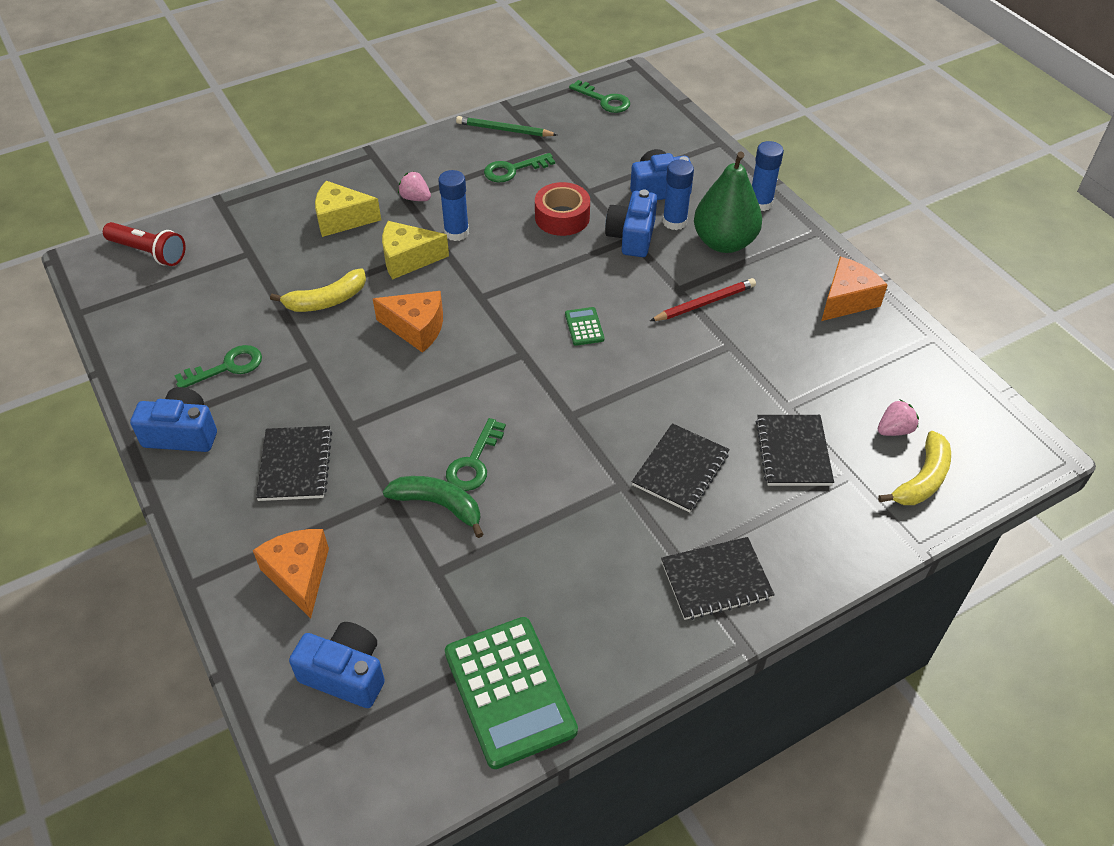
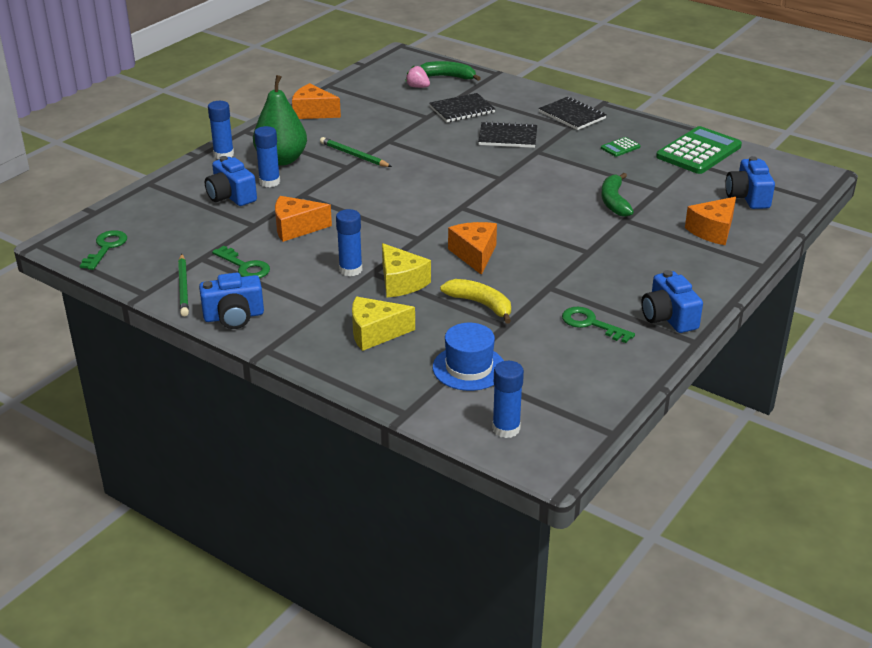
camera: 115 degrees left, 15 degrees down
(148, 252) = (506, 429): red flashlight -> blue glue stick
(242, 259) = (469, 368): none -> blue hat
(295, 465) = (642, 261): black notebook -> none
(342, 219) = (375, 333): yellow cheese -> yellow cheese turned 105 degrees clockwise
(415, 198) = (318, 304): pink strawberry -> none
(474, 462) = (570, 199): green key -> none
(562, 217) = (296, 228): red tape -> orange cheese
(584, 327) = (414, 191): green calculator -> green calculator (620, 147)
(631, 237) = (300, 195): blue camera -> blue camera (234, 316)
(704, 303) = (354, 155): red pencil -> green pencil
(922, 479) = (448, 77): yellow banana -> green banana

